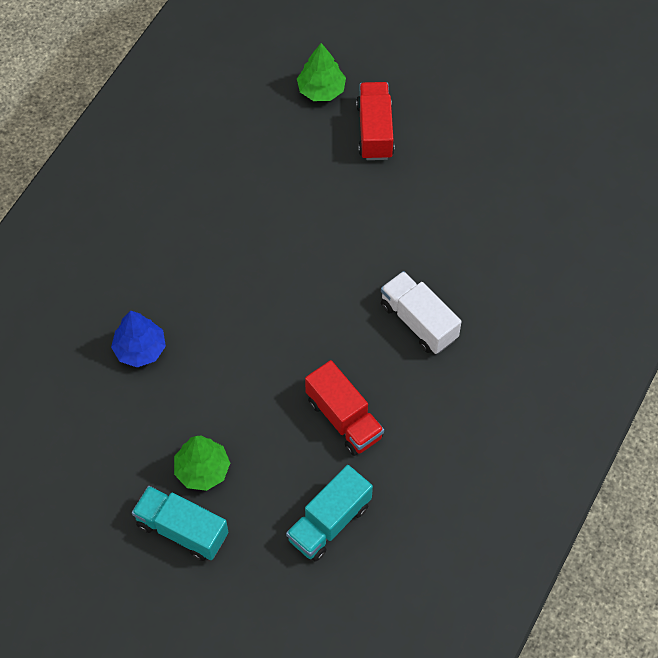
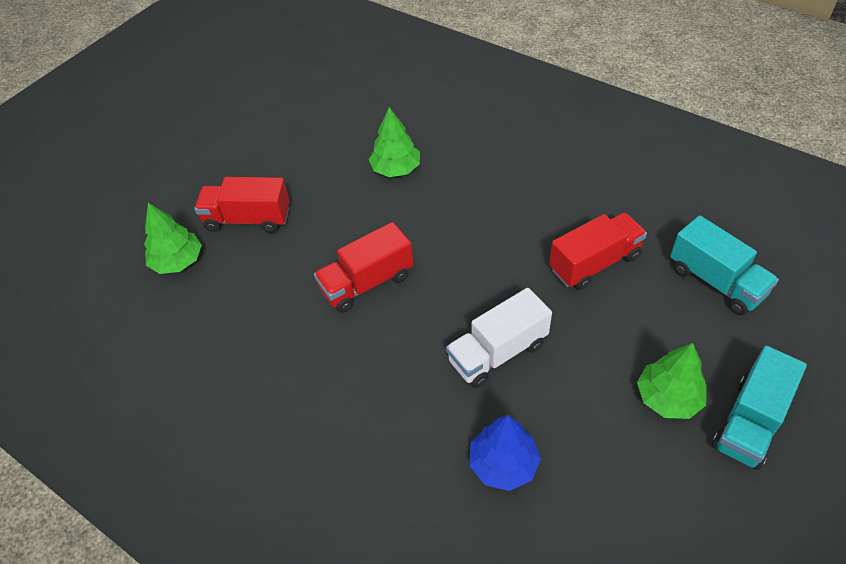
camera: 80 degrees left, 10 degrees down
(308, 235) = (367, 283): none -> red truck
(418, 321) = (483, 199): white truck -> white truck (497, 352)
(453, 242) = (396, 169): none -> green tree

